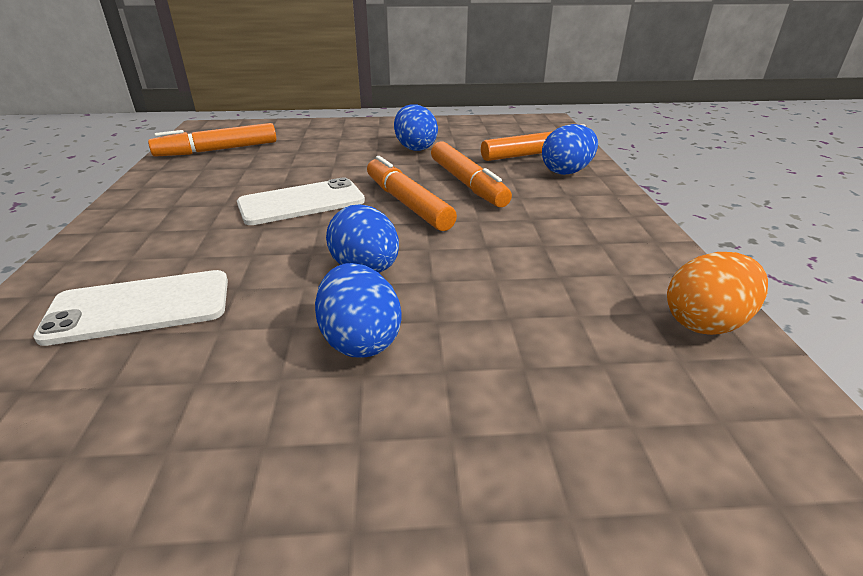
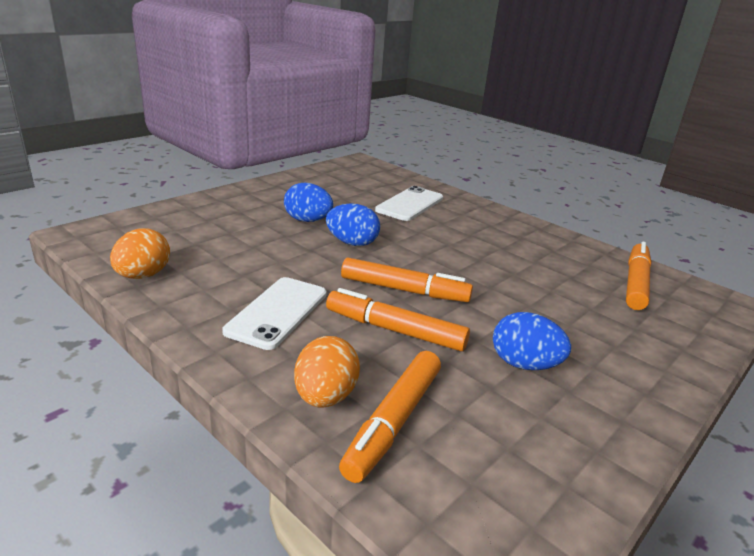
camera: 135 degrees right, 5 degrees down
(301, 202) = (466, 265): white phone -> white phone (277, 312)
(566, 171) = (325, 396): blue egg -> orange egg

